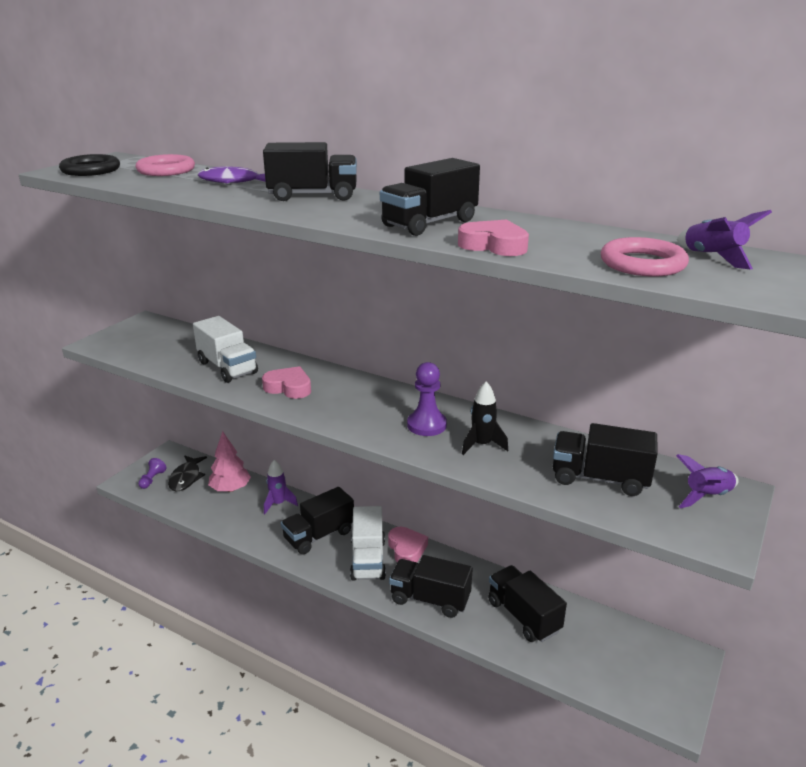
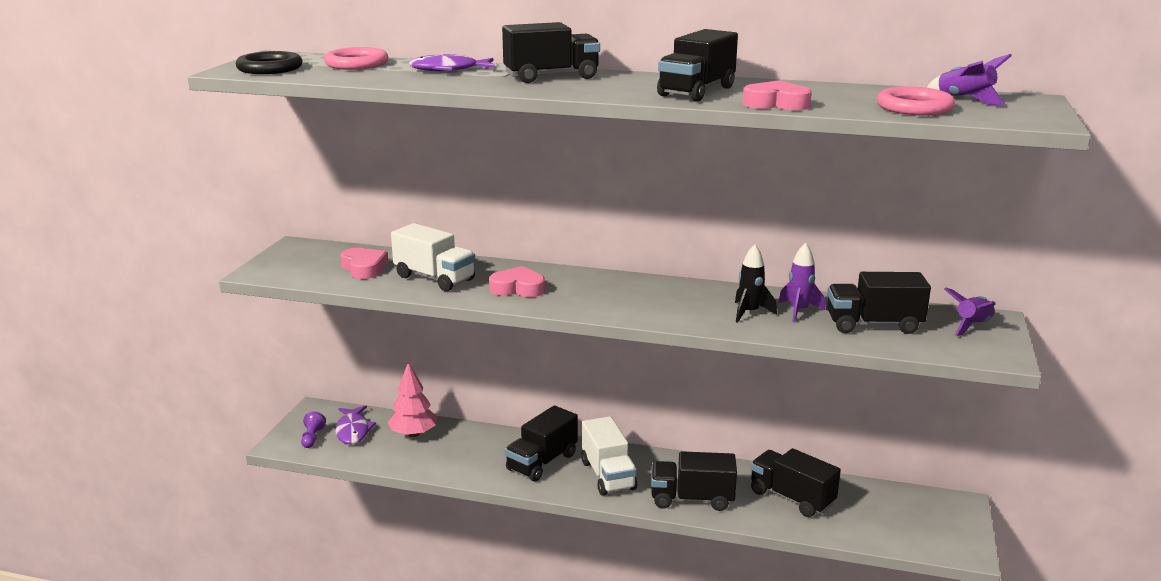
camera: 15 degrees left, 5 degrees down
(186, 478) = (353, 431): black fish -> purple fish
(278, 504) = (478, 440): purple rocket -> purple rocket (799, 311)
(406, 549) = (643, 460): pink heart -> pink heart (364, 268)
(426, 425) = (684, 303): purple pawn -> none

